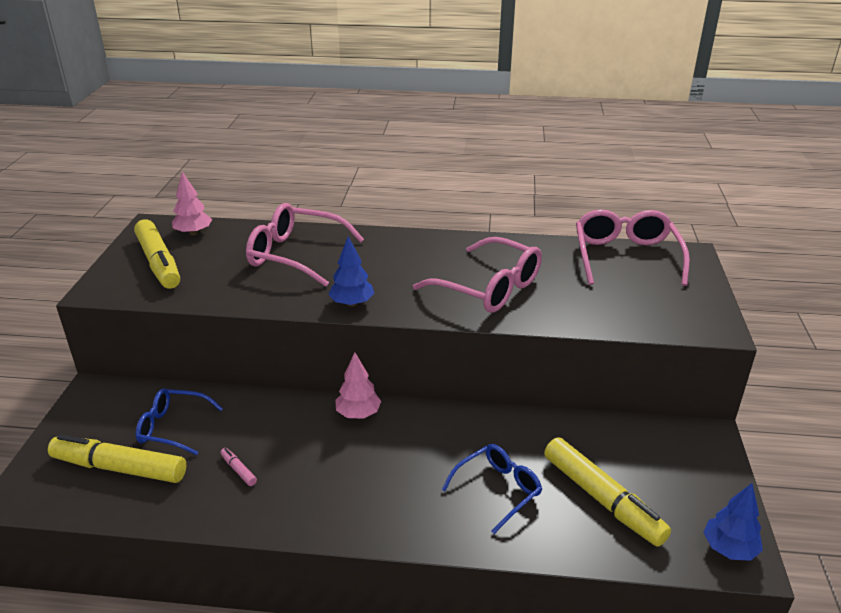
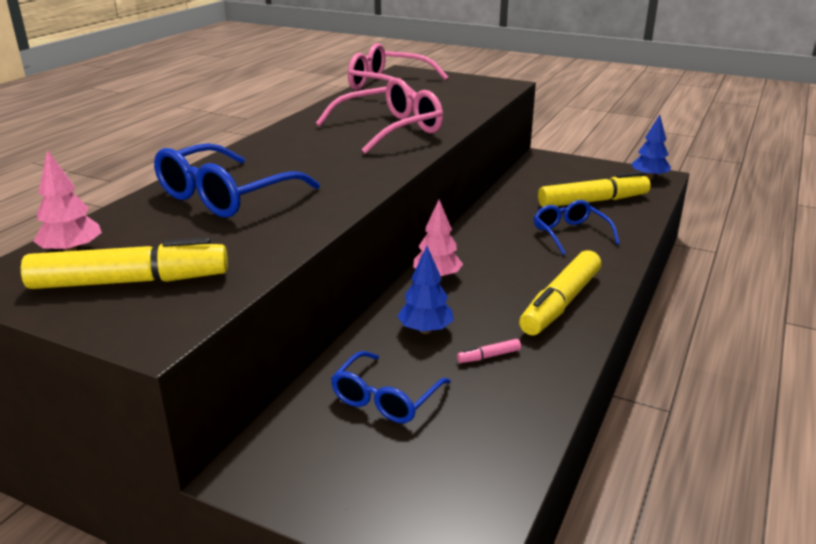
camera: 70 degrees left, 5 degrees down
(119, 468) = (442, 448): yellow marker -> yellow marker (560, 303)
(296, 255) = (226, 196): pink glasses -> blue glasses
(352, 303) = (363, 181): blue tree -> blue tree (425, 330)

